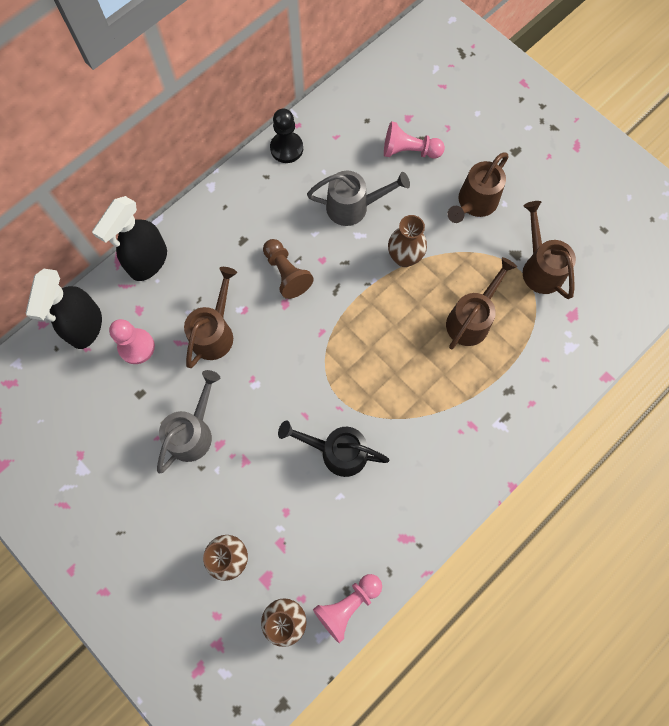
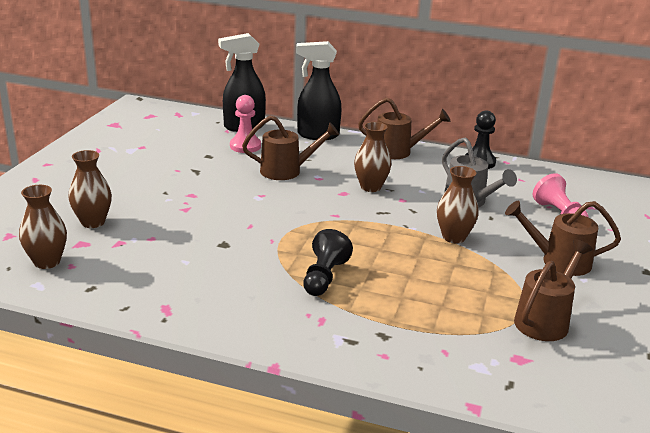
camera: 60 degrees right, 45 degrees down
(193, 432) = (194, 182): grey watering can -> none
(286, 273) = (370, 187): brown pawn -> brown vase
(337, 451) = (228, 249): black watering can -> none
(347, 605) = (77, 291): pink pawn -> none
(416, 393) = (324, 277): none -> black pawn
(471, 319) = (436, 290): brown watering can -> brown watering can (398, 152)

